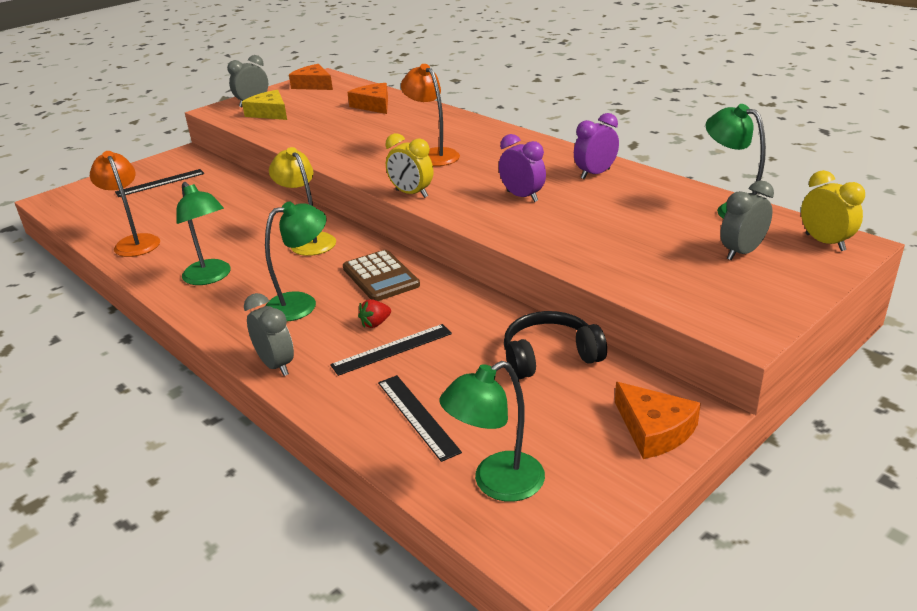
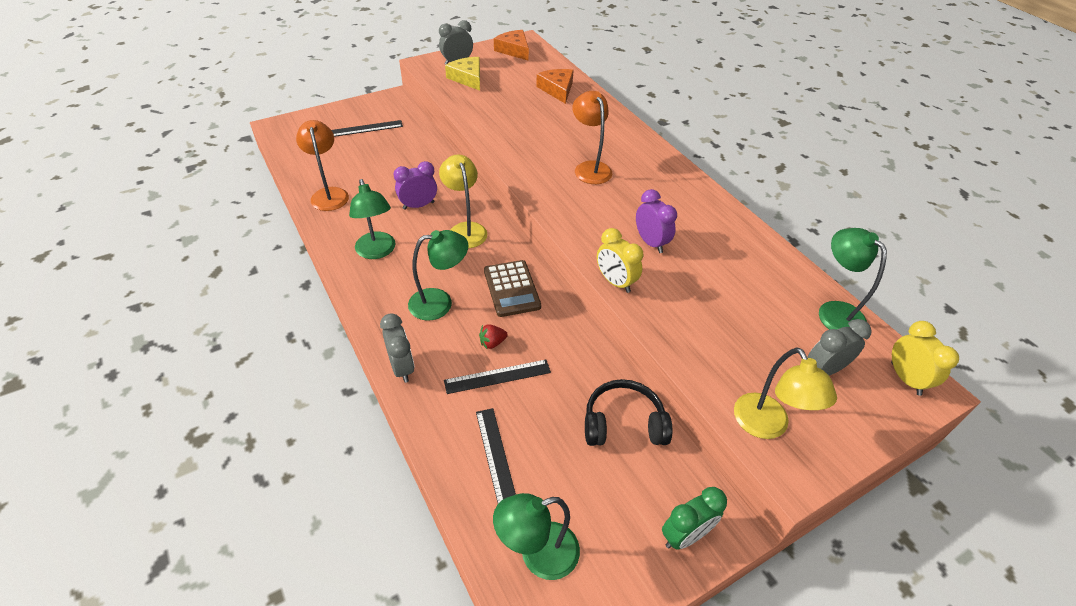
camera: 10 degrees right, 15 degrees up
(411, 193) = (557, 213): yellow clock -> yellow clock (615, 282)
(595, 174) = (724, 230): purple clock -> purple clock (418, 205)
(654, 430) = (685, 535): orange cheese -> green clock
(702, 304) = (766, 426): none -> yellow lamp

